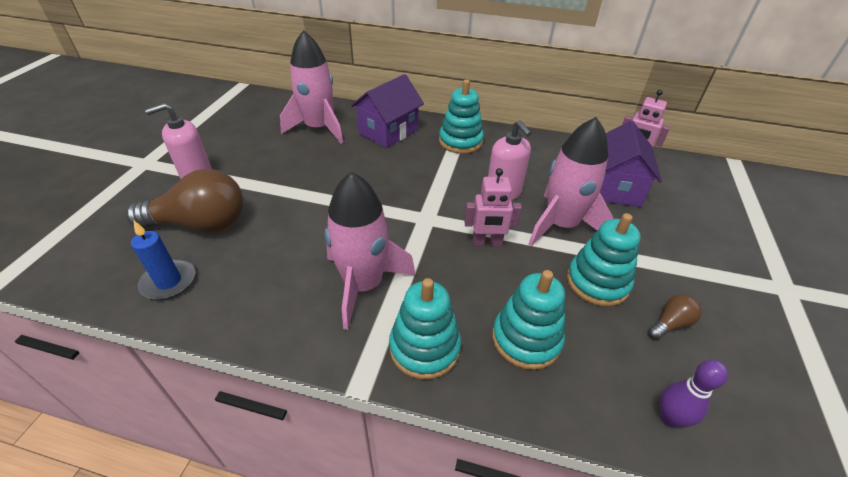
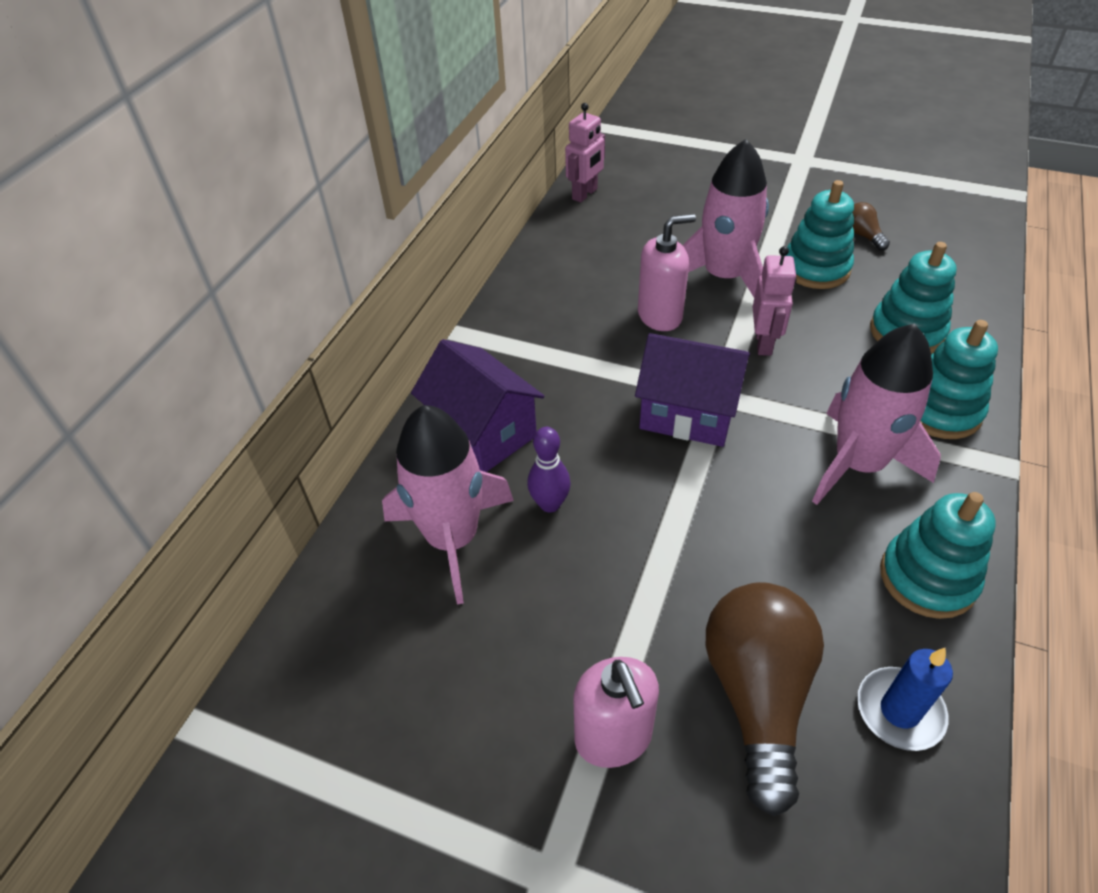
camera: 80 degrees left, 5 degrees up
(460, 141) = (527, 345): turquoise stacking toy -> turquoise stacking toy (927, 578)
(614, 187) = (648, 221): purple house -> purple house (688, 413)
(669, 418) = (967, 262): purple bowling pin -> purple bowling pin (550, 504)

